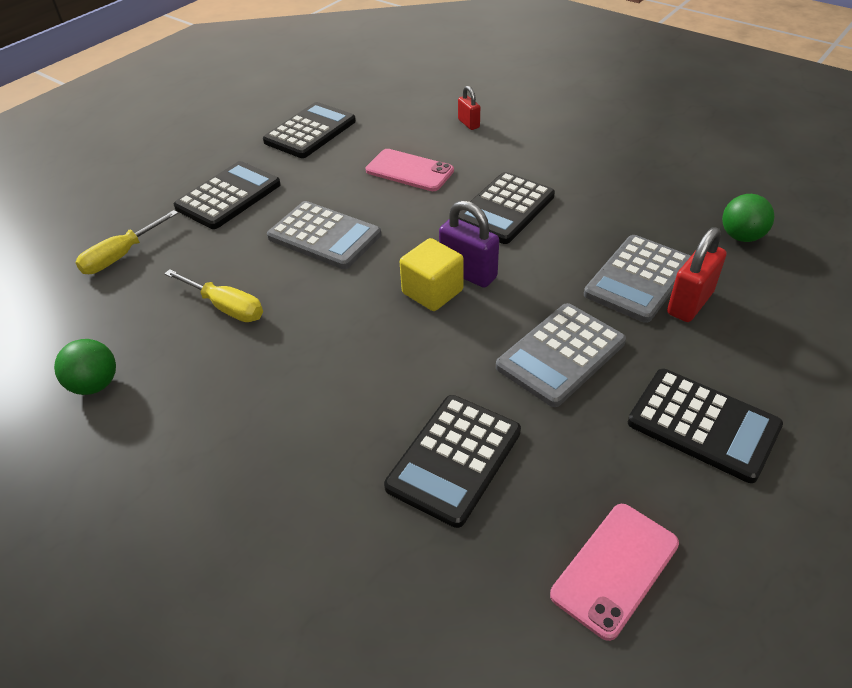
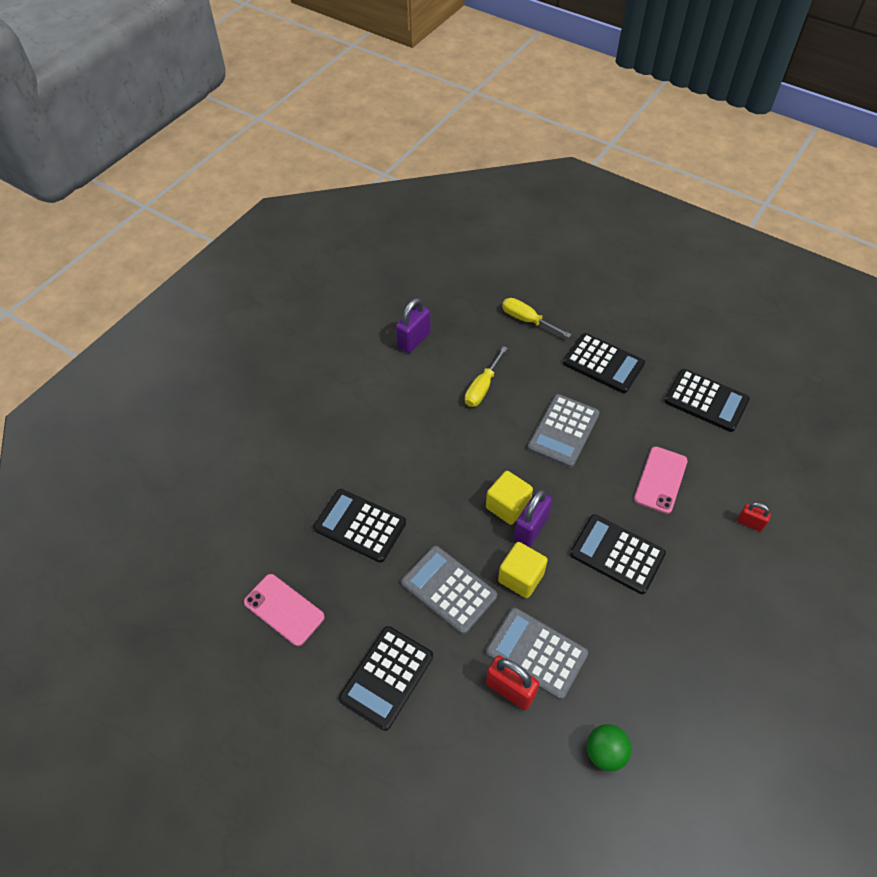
camera: 85 degrees right, 10 degrees up
(95, 385) = (414, 340): green ball -> purple padlock
(468, 124) = (750, 523): red padlock -> red padlock turned 60 degrees clockwise
(538, 286) = (521, 577): none -> yellow cube

